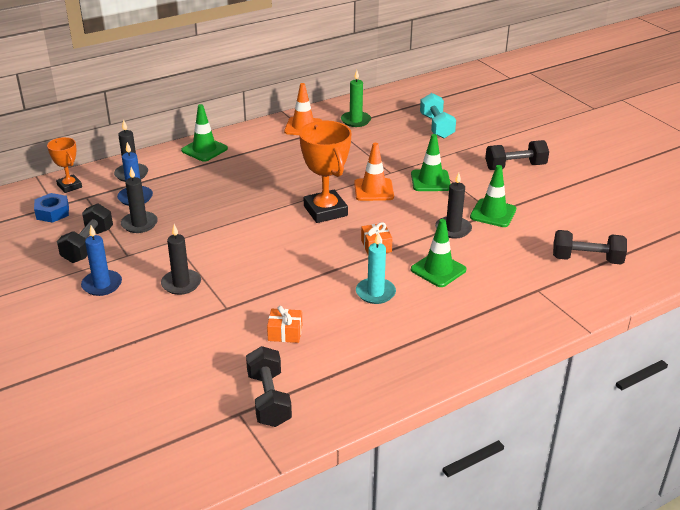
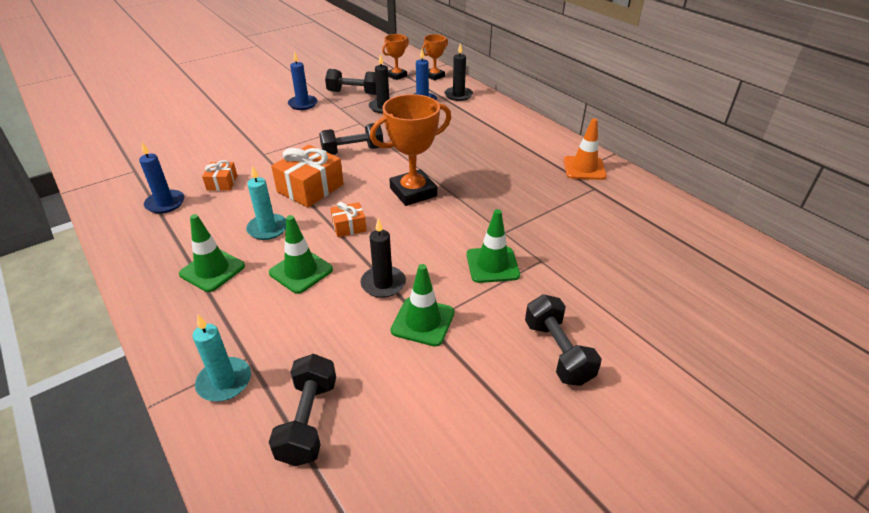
camera: 85 degrees right, 5 degrees up
(52, 212) = (397, 76): blue nut -> orange trophy
(181, 284) = (299, 132): black candle -> none
(204, 150) = (511, 120): green traffic cone -> green traffic cone (212, 270)
(269, 399) = (143, 182): black dumbbell -> black dumbbell (352, 151)
(307, 270) = (310, 188): none -> orange gift
(320, 371) = (165, 203): none -> blue candle
(355, 120) = (620, 202): green candle -> none
(373, 190) = (461, 221): orange traffic cone -> none
(436, 126) = (642, 270): turquoise dumbbell -> none
(561, 298) = (224, 381): none -> turquoise candle

